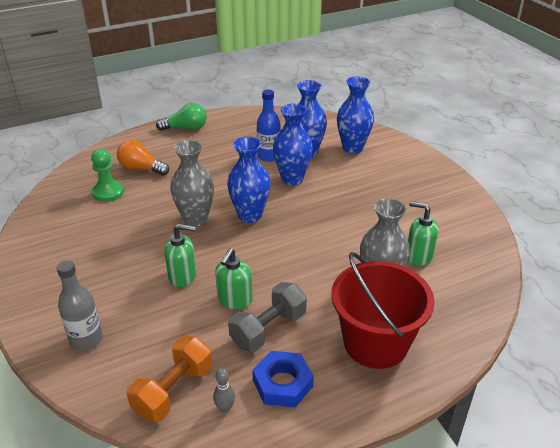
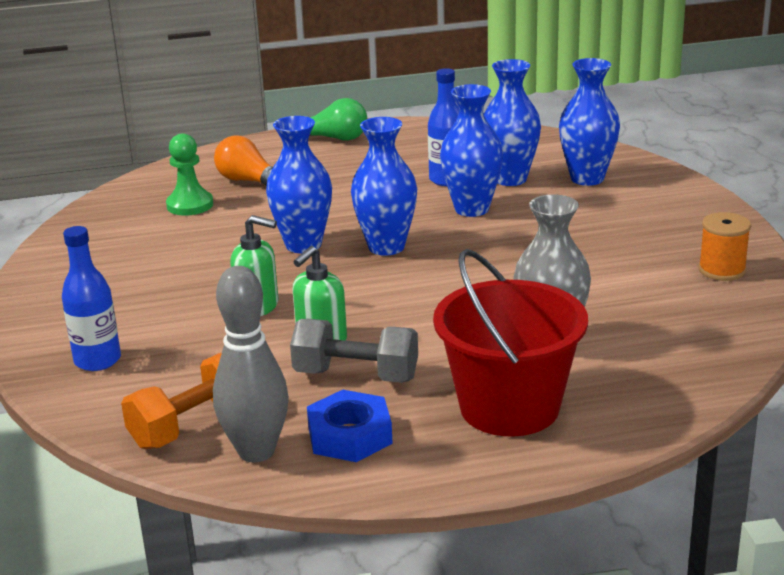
camera: 15 degrees right, 10 degrees down
(86, 340) = (97, 360): grey bottle -> blue bottle
(195, 219) = (303, 245): grey vase -> blue vase
(225, 408) = (256, 451): grey bowling pin -> grey bowling pin, size x2.35
(268, 329) = (356, 375): grey dumbbell -> grey dumbbell turned 45 degrees clockwise
(418, 256) = (629, 315): green soap dispenser -> none
(457, 213) = (722, 270): none -> orange spool

